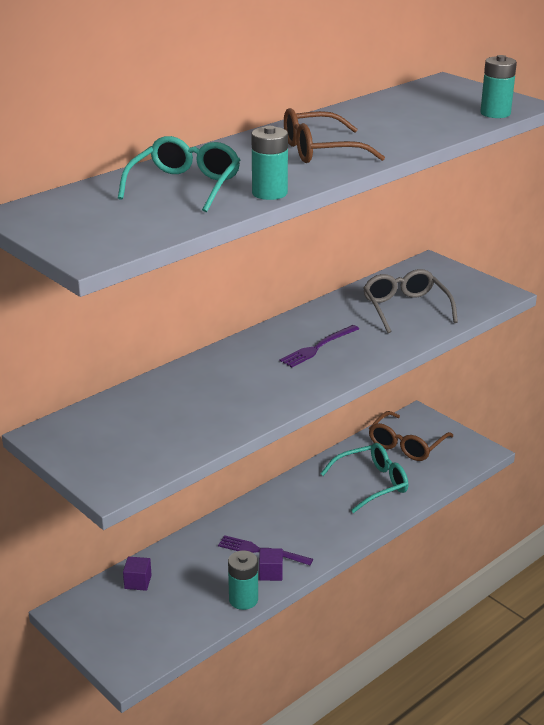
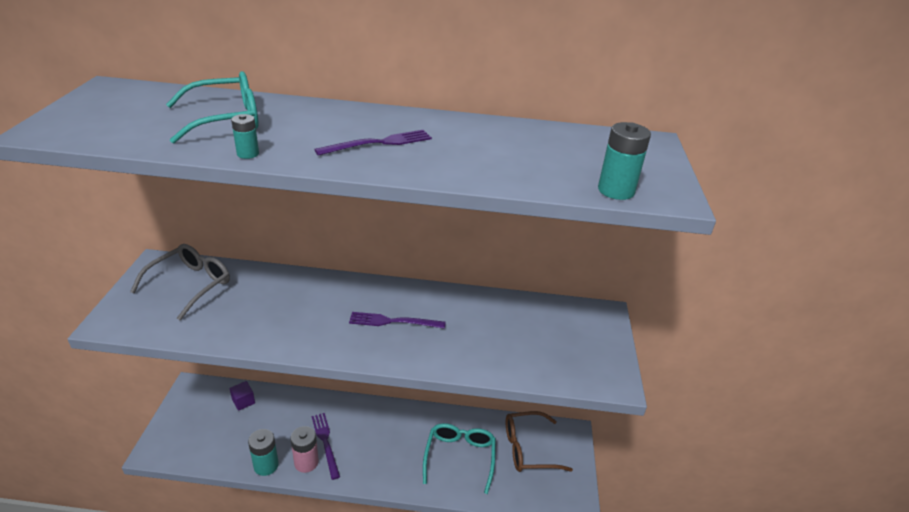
camera: 45 degrees right, 5 degrees up
(269, 193) = (248, 154): turquoise battery -> turquoise battery, size x0.59
(271, 573) = (306, 462): purple cube -> pink battery
(320, 151) = (379, 143): brown glasses -> purple fork
(372, 484) = (460, 457): turquoise glasses -> turquoise glasses turned 105 degrees counterclockwise
(405, 308) = (511, 337): grey glasses -> grey glasses (190, 285)

